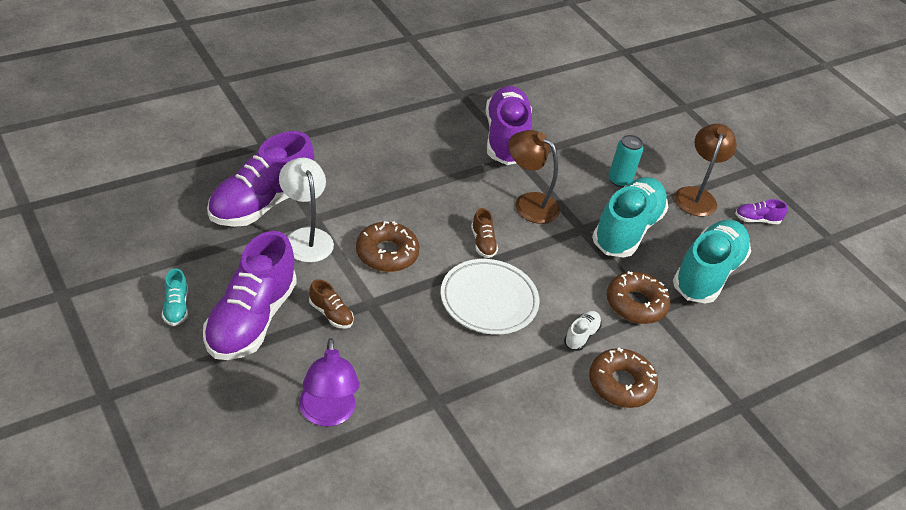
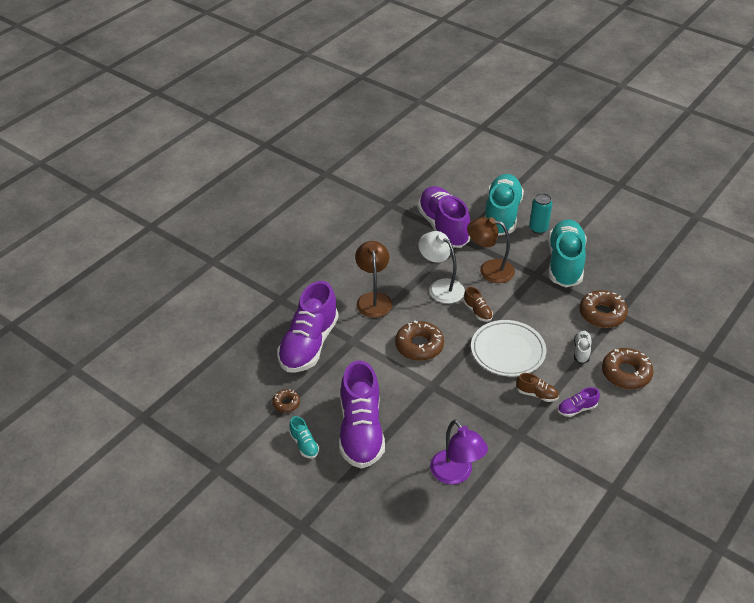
camera: 15 degrees left, 0 degrees up
(189, 255) = (286, 403): none -> brown donut
(306, 237) = (357, 357): white lamp -> white lamp (441, 287)
(331, 314) = (411, 404): brown shoe -> brown shoe (536, 394)
(696, 195) = (594, 219): brown lamp -> brown lamp (373, 299)
(707, 273) = (634, 273): turquoise shoe -> turquoise shoe (501, 215)
(757, 220) = (642, 222): purple shoe -> purple shoe (577, 409)

